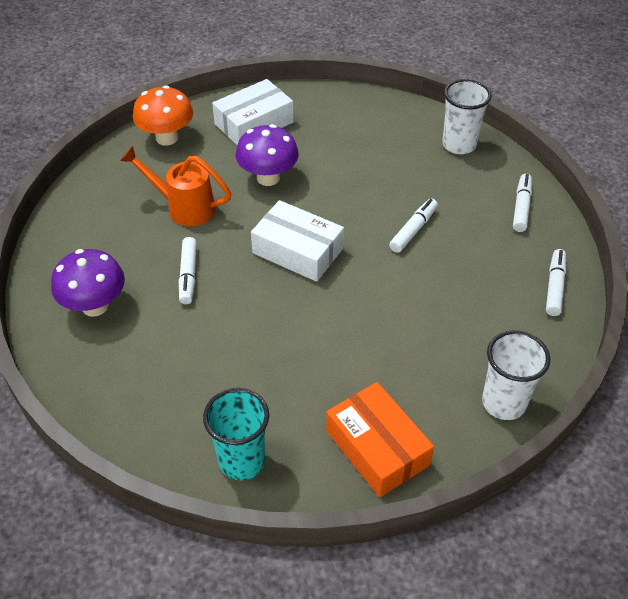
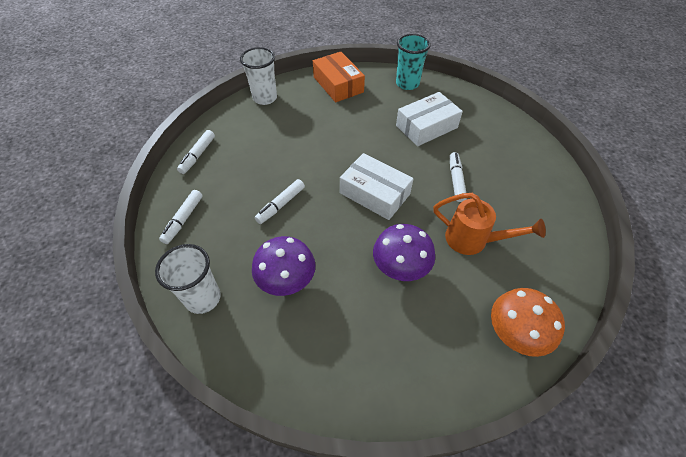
camera: 175 degrees left, 5 degrees up
(95, 306) = (516, 163): purple mushroom -> purple mushroom (287, 281)
(254, 123) = (419, 351): white box -> white box (426, 126)

